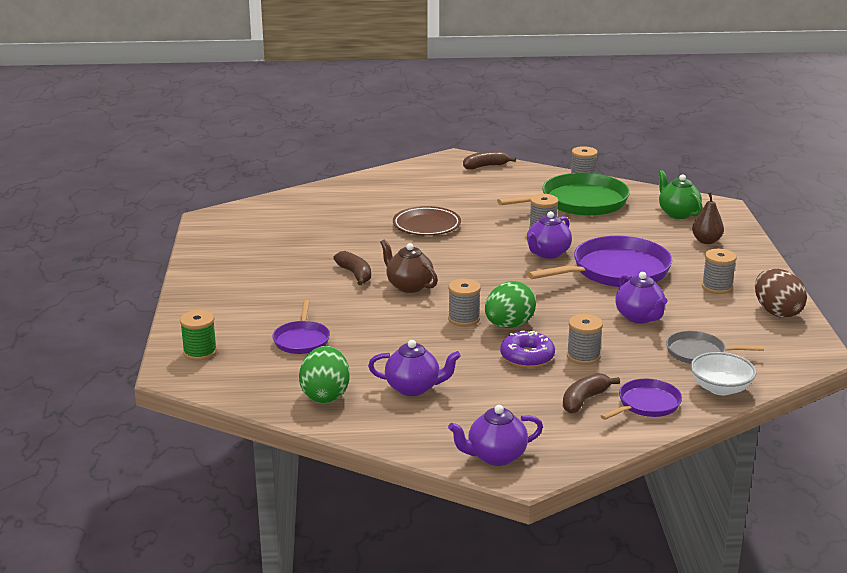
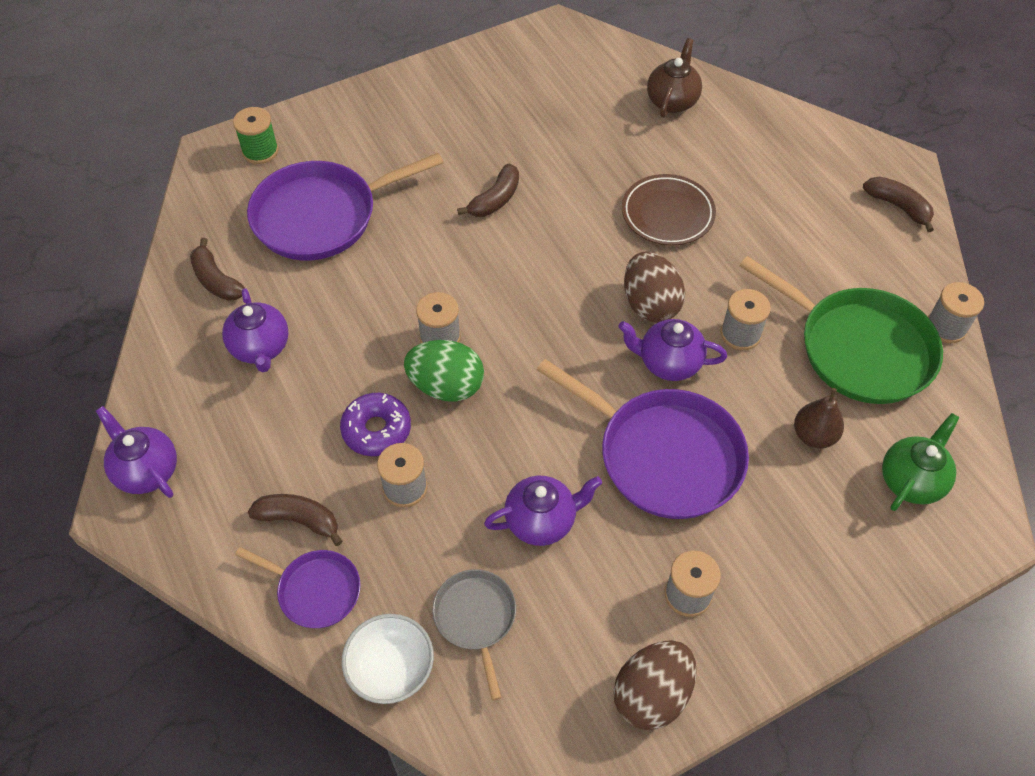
camera: 65 degrees right, 30 degrees up
(302, 340) = (321, 216): purple pan -> purple pan, size x1.88
(325, 395) = (216, 280): green egg -> brown banana
(409, 286) = (494, 257): brown teapot -> brown teapot (672, 101)
(496, 248) = (650, 304): none -> brown egg
(639, 317) = (541, 521): purple teapot -> purple teapot turned 150 degrees counterclockwise
(706, 241) = (837, 543): brown pear -> brown pear (814, 435)

